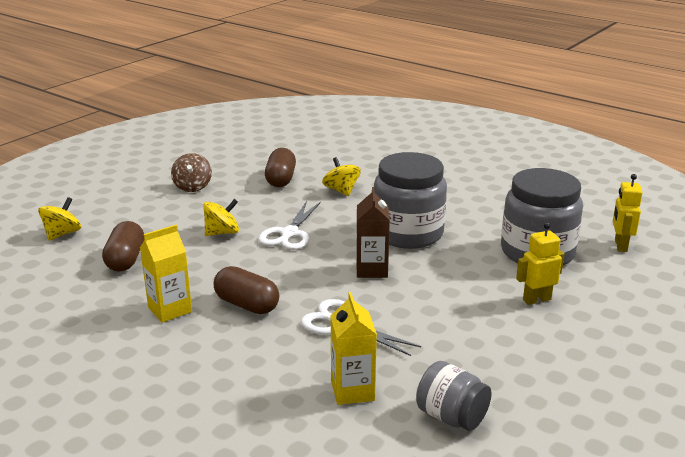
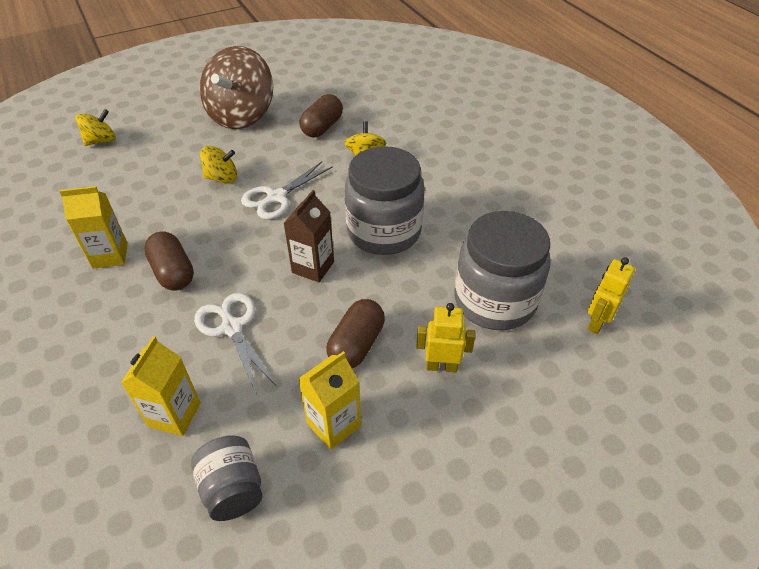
camera: 25 degrees right, 20 degrees up
(126, 260) = (123, 185): brown capsule -> brown capsule (356, 344)
(192, 186) = (241, 115): brown spinning top -> brown spinning top, size x2.03
(490, 356) = (333, 424): none -> yellow carton

